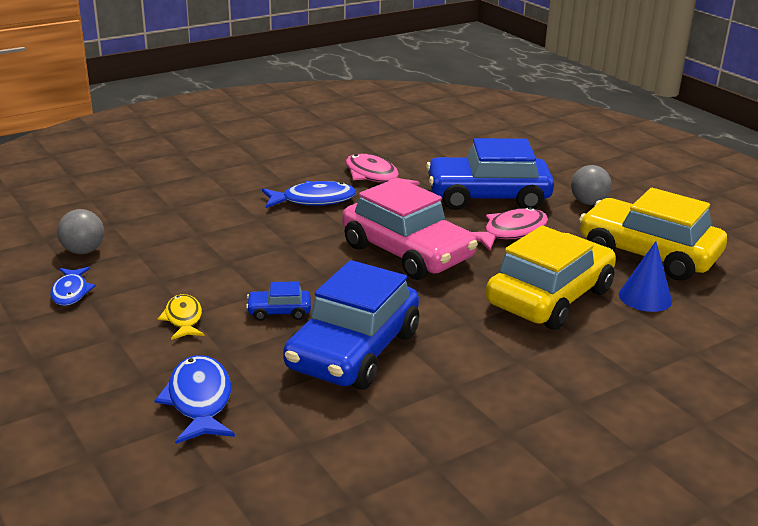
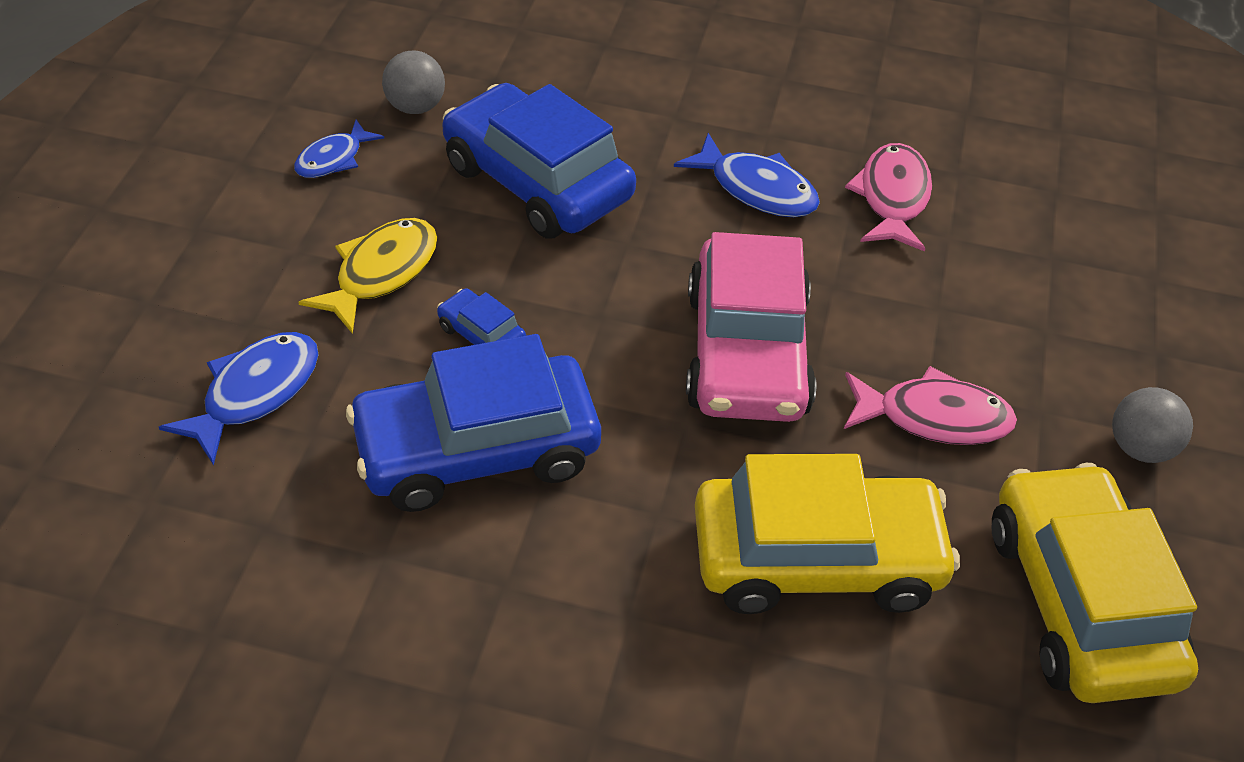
camera: 45 degrees right, 20 degrees up
(183, 319) = (381, 273): yellow fish -> yellow fish, size x1.52
(487, 197) = (998, 335): blue car -> blue car (537, 182)
(645, 297) = (948, 665): blue cone -> none

